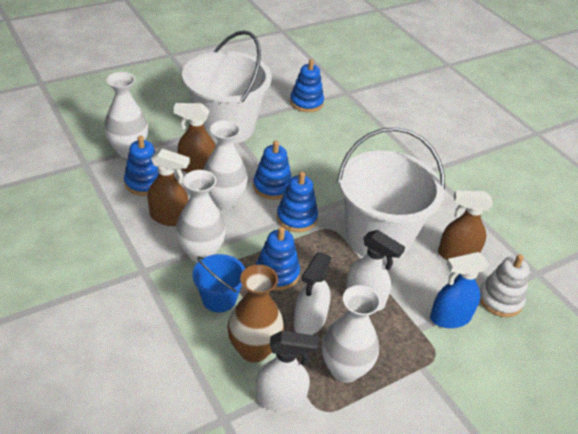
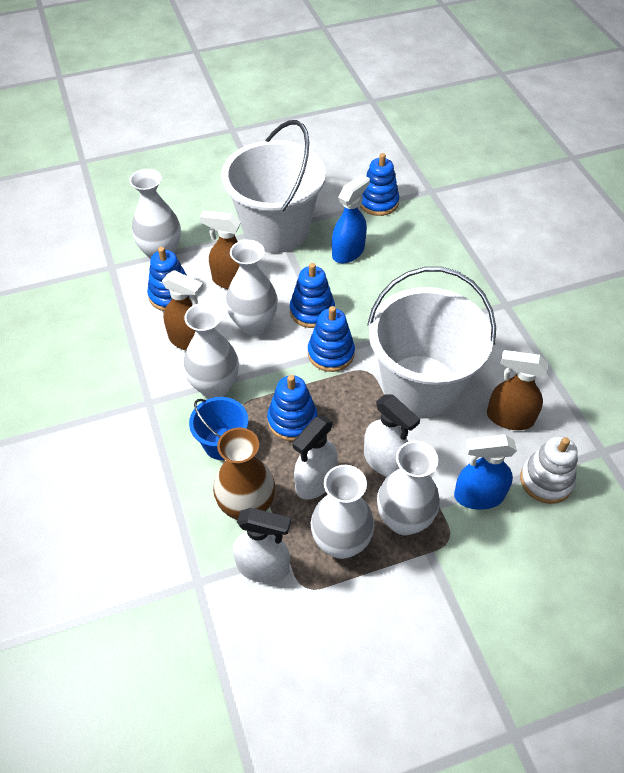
camera: 15 degrees right, 10 degrees up
(291, 140) = (348, 252): none -> blue spray bottle
(394, 344) = (404, 520): none -> white vase

